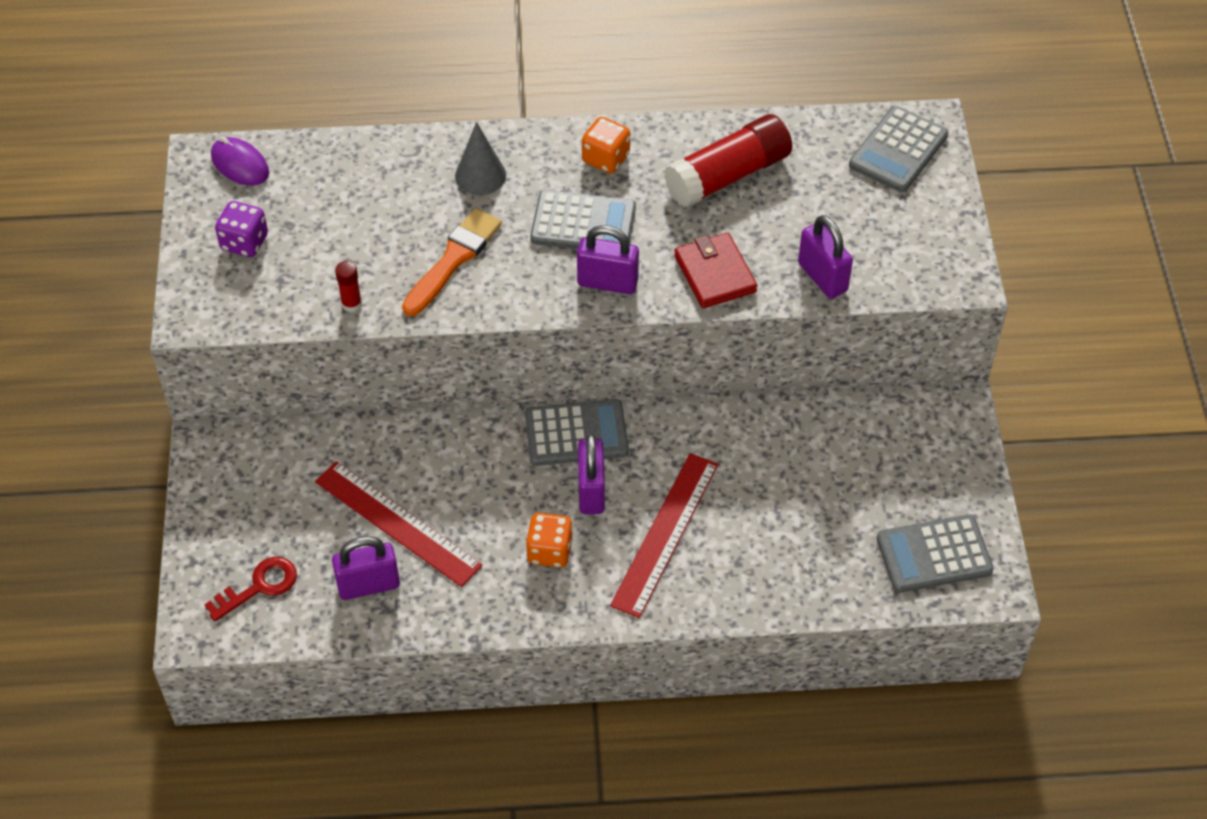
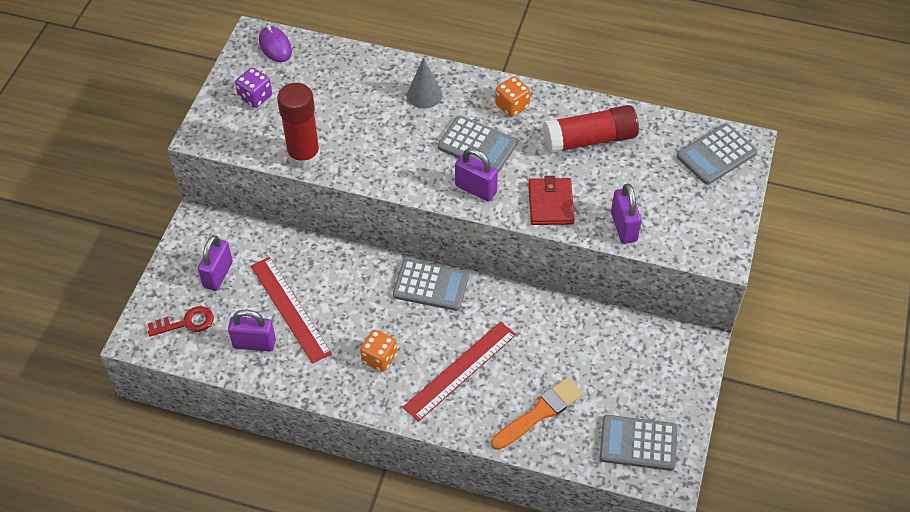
camera: 20 degrees right, 0 degrees up
(351, 304) = (304, 156): red glue stick -> red glue stick, size x2.34
(453, 260) = (381, 145): orange brush -> orange brush (539, 413)
(591, 491) = (424, 326): purple padlock -> purple padlock (218, 275)

